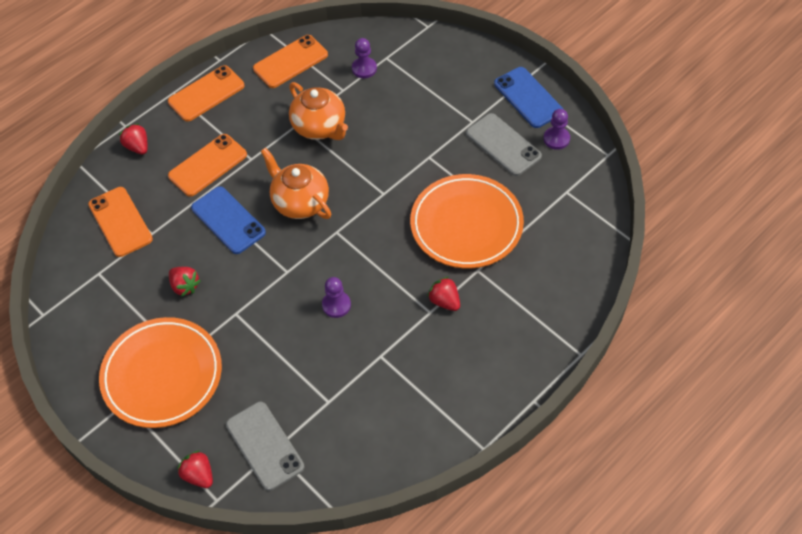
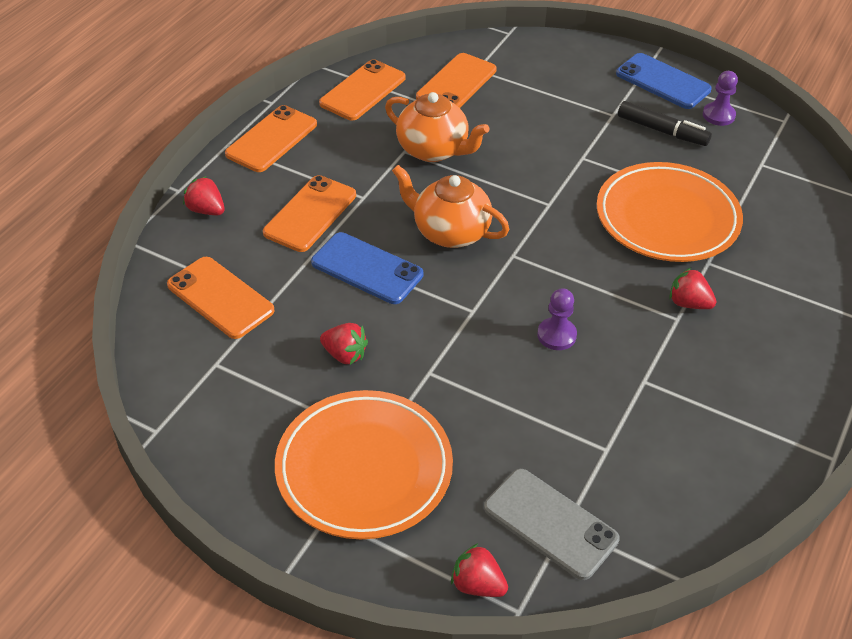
camera: 20 degrees left, 10 degrees down
(364, 68) = (456, 84): purple pawn -> orange phone
(503, 145) = (662, 131): grey phone -> black marker

